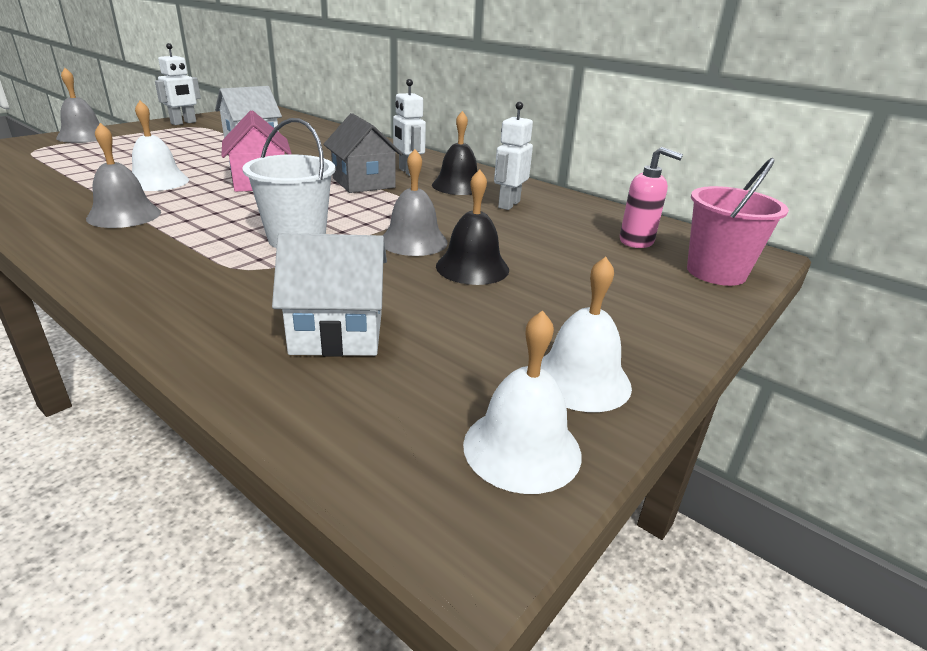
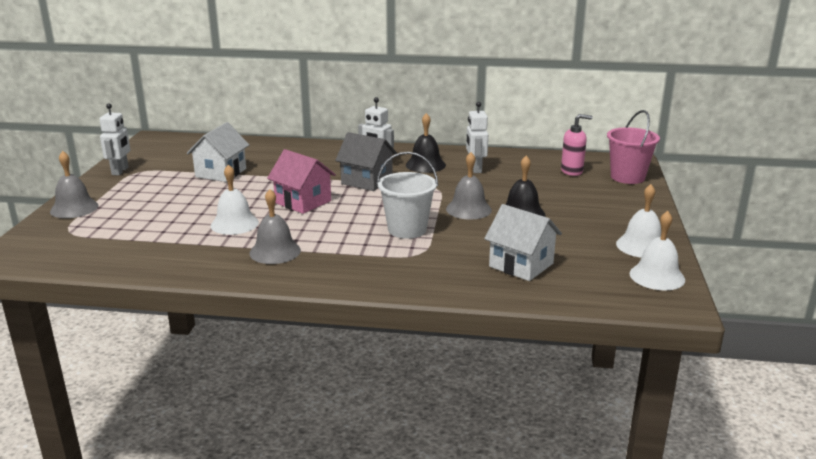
camera: 30 degrees left, 5 degrees down
(337, 332) = (521, 265): white house -> white house turned 75 degrees clockwise

